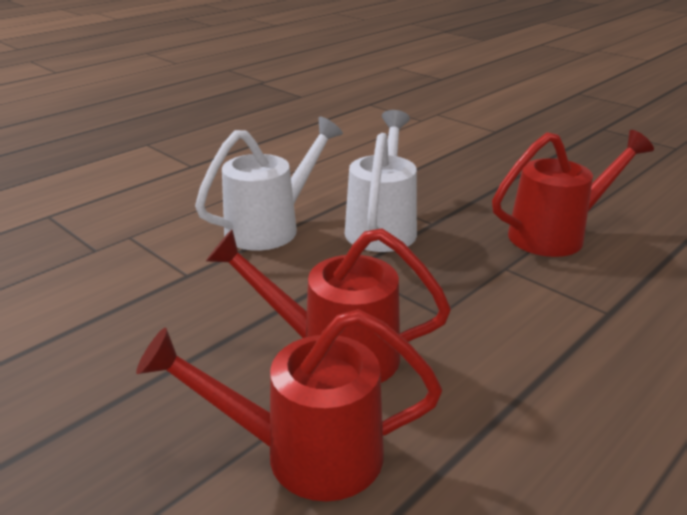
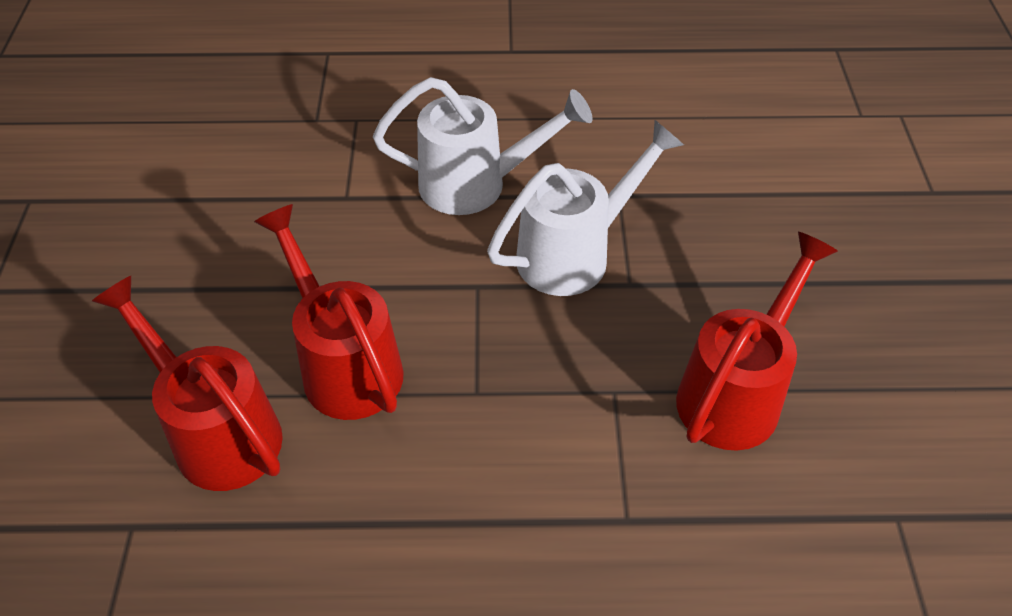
camera: 45 degrees right, 20 degrees up
(556, 235) = (736, 393): red watering can -> red watering can turned 75 degrees counterclockwise

